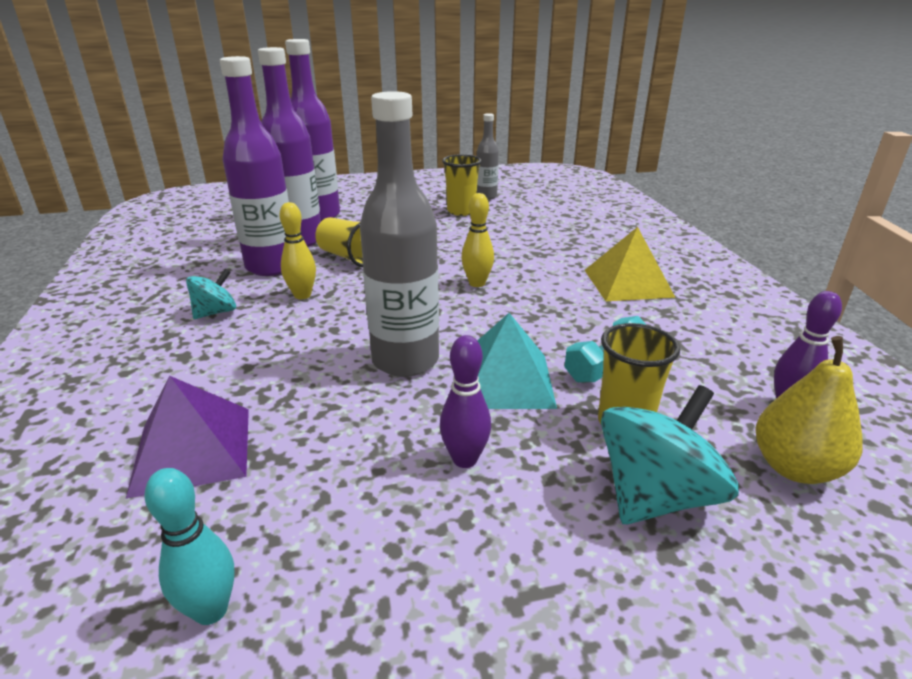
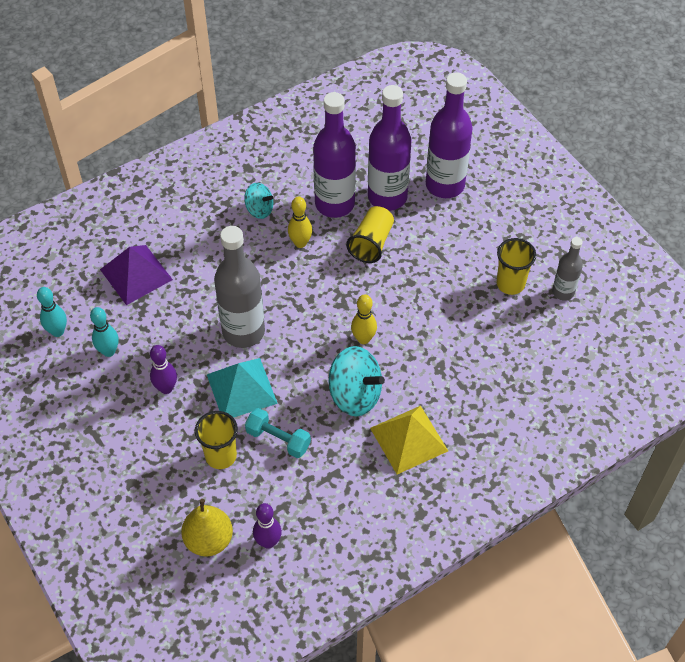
camera: 70 degrees right, 25 degrees up
(332, 524) = (109, 351): none -> turquoise bowling pin
(655, 495) = (166, 475): turquoise spinning top -> turquoise spinning top (355, 395)

